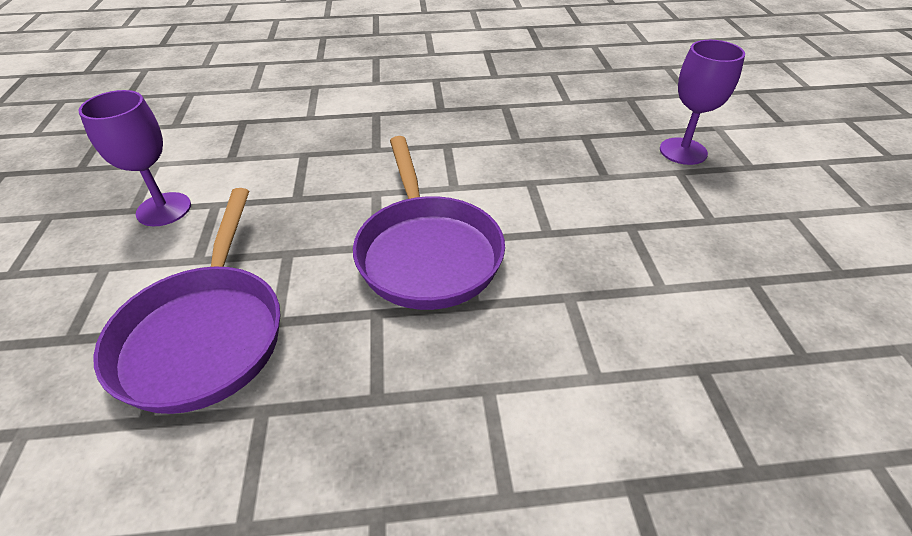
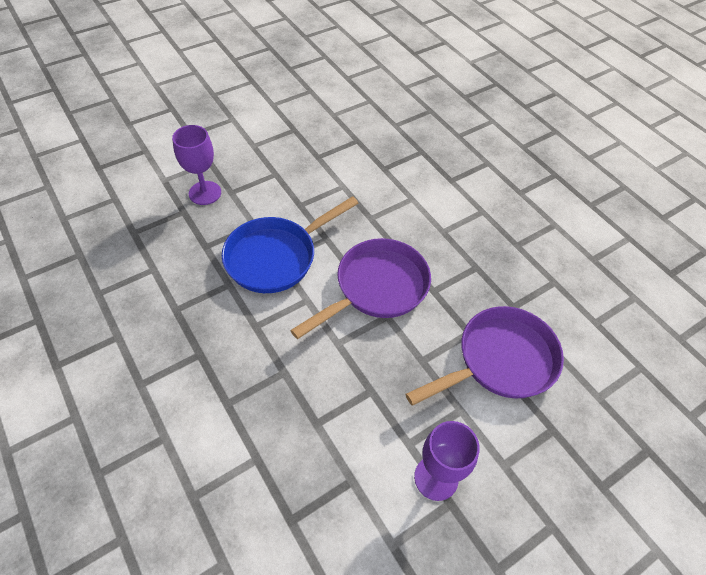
camera: 120 degrees left, 10 degrees up
(538, 180) = (276, 257): none -> blue pan

